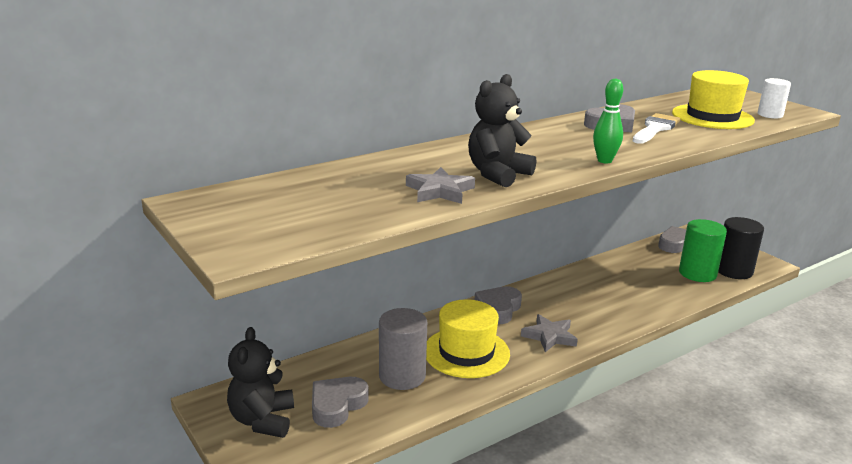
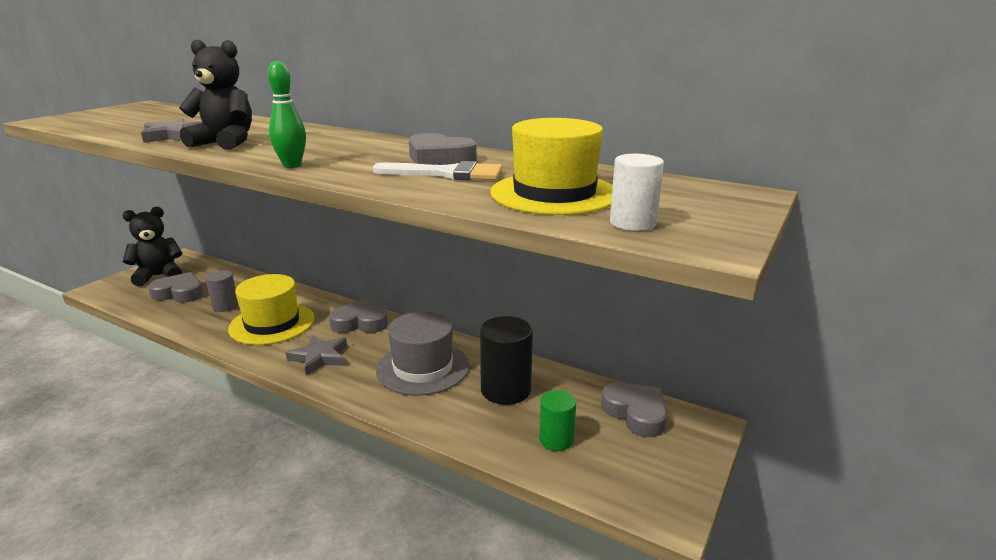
camera: 65 degrees right, 0 degrees up
(402, 376) = (225, 306): grey cylinder -> grey cylinder, size x0.61
(591, 296) = (423, 368): none -> grey hat
(697, 273) = (556, 439): green cylinder -> green cylinder, size x0.61
(733, 271) = (600, 475): black cylinder -> black cylinder (505, 390)

